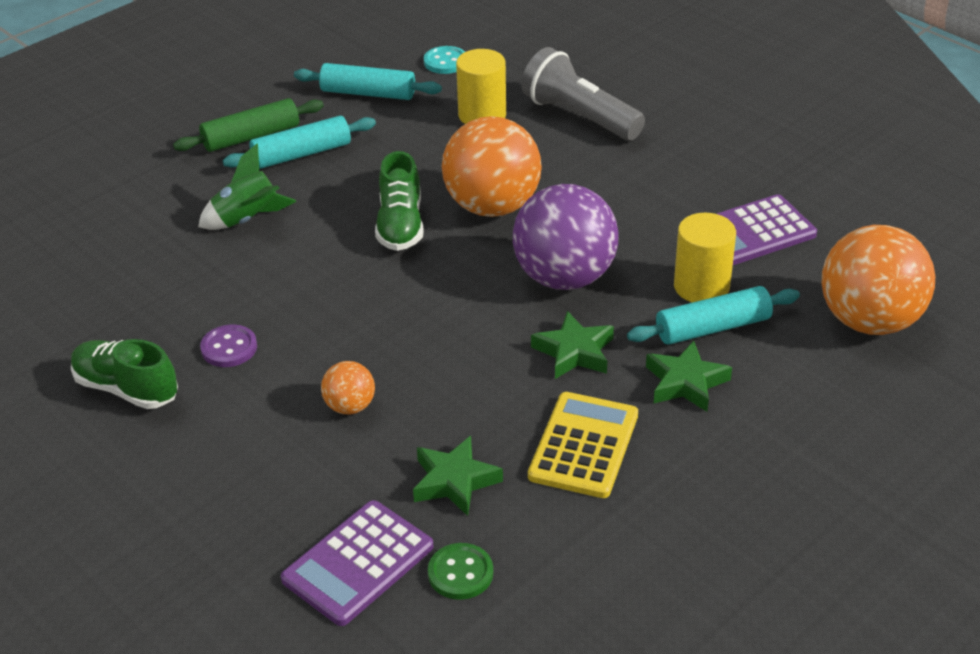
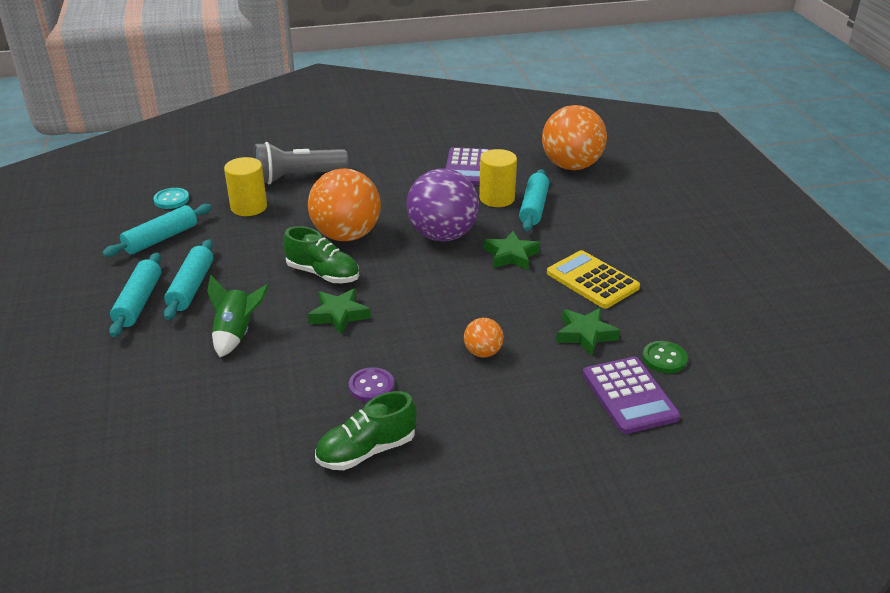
camera: 60 degrees left, 5 degrees down
(251, 137) = (139, 302): green rolling pin -> turquoise rolling pin
(685, 382) = (569, 231): green star -> green star (339, 315)

